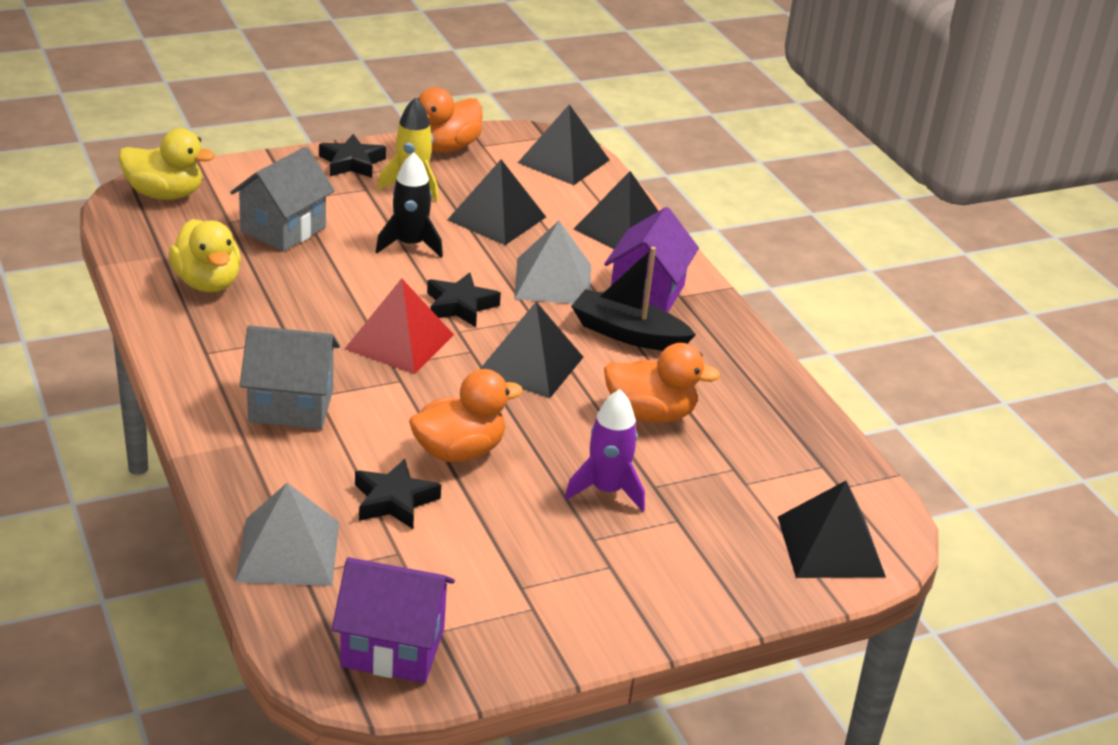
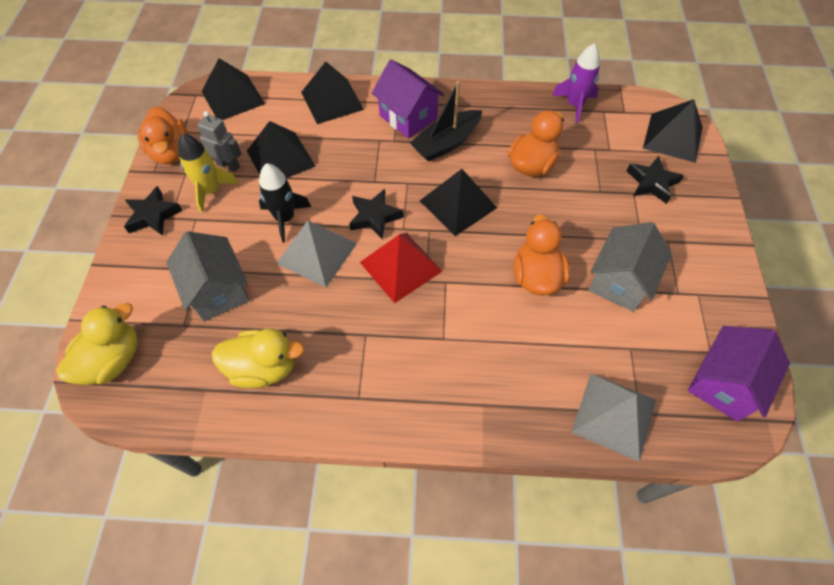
camera: 60 degrees left, 25 degrees up
(291, 406) = (449, 360): grey house -> grey house (619, 281)
(394, 501) = (577, 332): black star -> black star (652, 183)
(457, 187) = (228, 165): none -> grey robot
(553, 281) = (371, 157): grey pyramid -> grey pyramid (317, 253)
(606, 490) = (598, 215): purple rocket -> purple rocket (574, 105)

